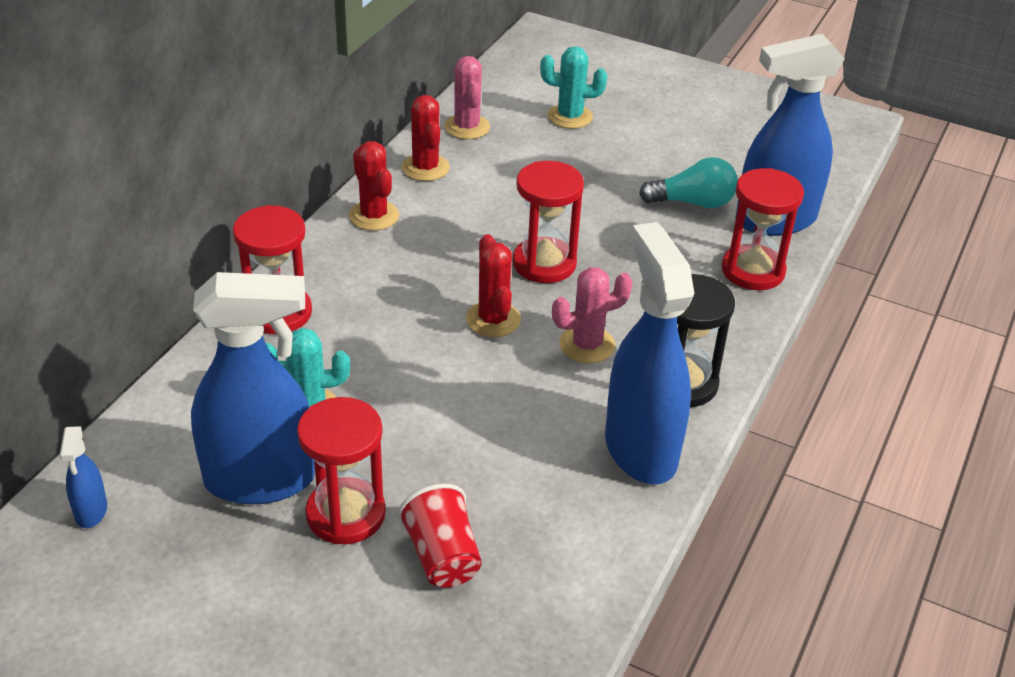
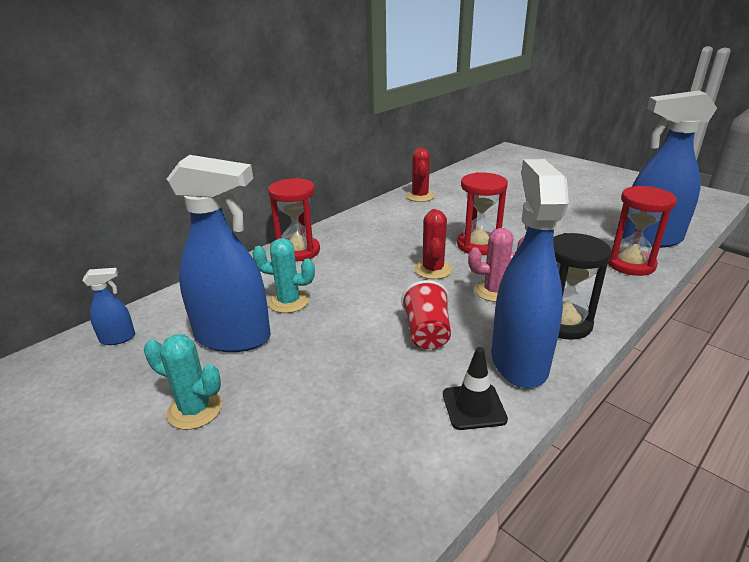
camera: 20 degrees right, 10 degrees down
(91, 511) = (118, 338): blue spray bottle -> blue spray bottle turned 120 degrees counterclockwise
(346, 514) = (278, 368): red hourglass -> none
(374, 216) = (379, 214): red cactus -> none
(442, 556) = (333, 410): red cup -> red cup (427, 333)
(467, 127) = (452, 182): pink cactus -> none
(570, 117) = (516, 182): turquoise cactus -> turquoise cactus (195, 410)
(602, 519) = (473, 407): none -> black traffic cone
(693, 202) = (590, 225): turquoise light bulb -> none

